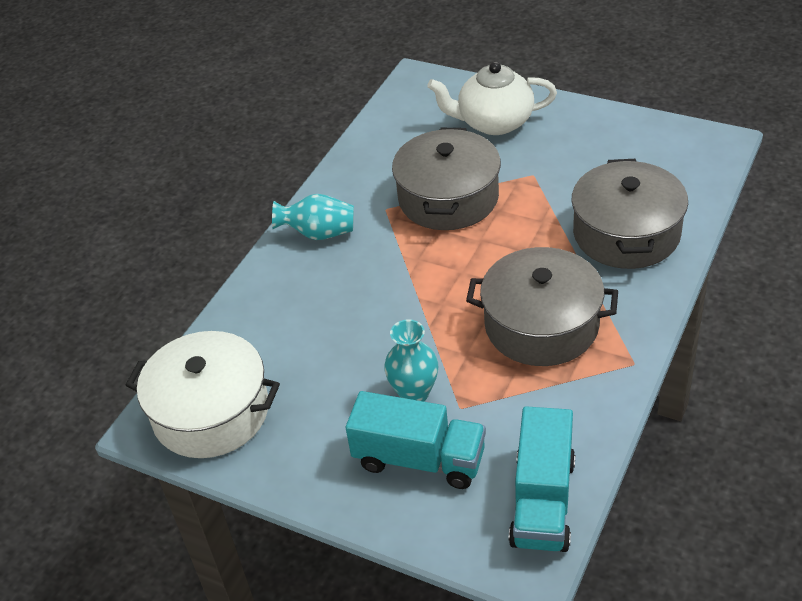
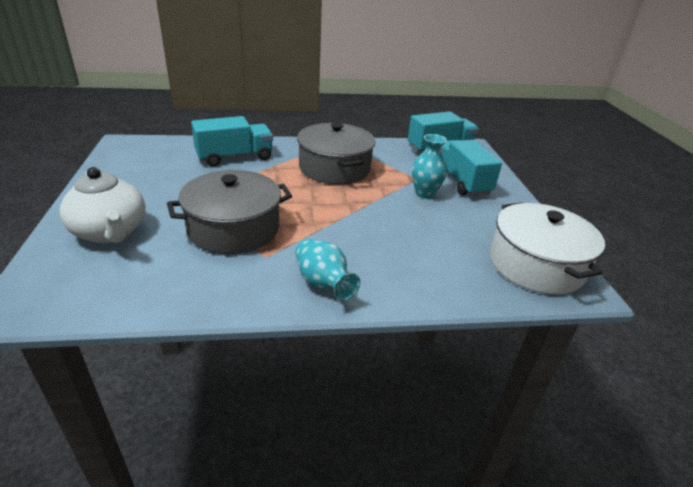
camera: 130 degrees left, 10 degrees down
(626, 233) = (235, 157): grey pot -> turquoise truck

